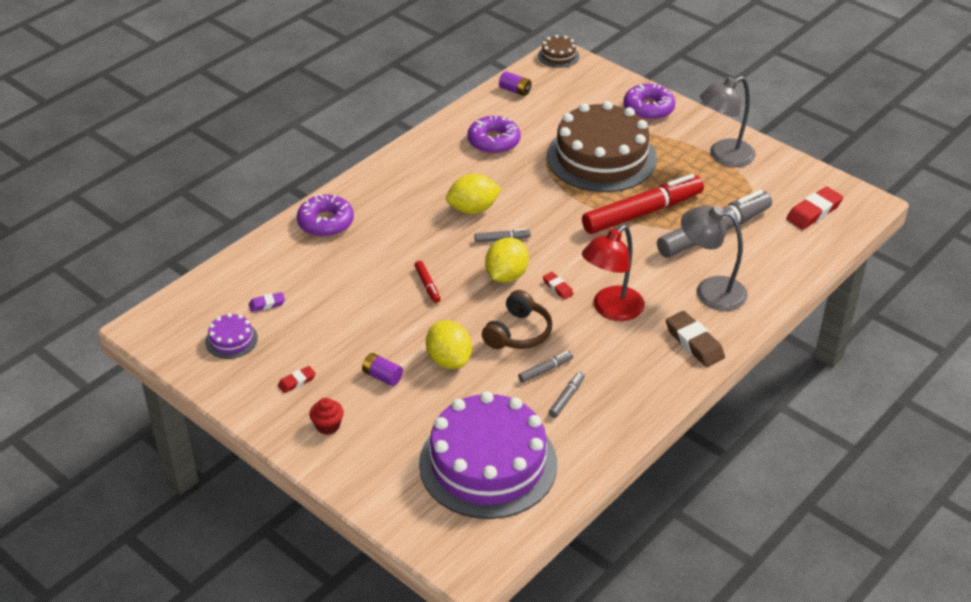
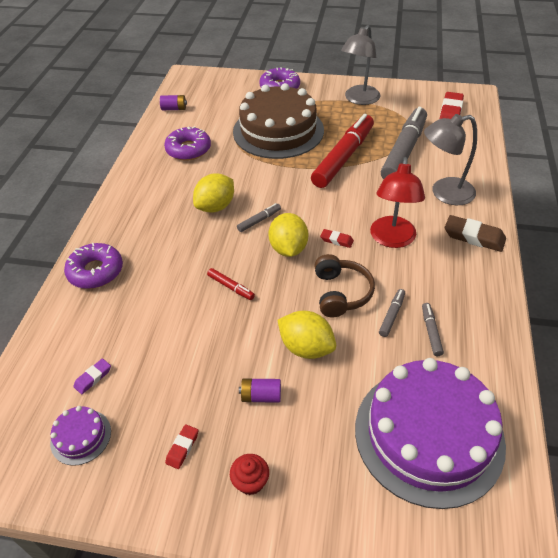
camera: 30 degrees left, 5 degrees up
(558, 56) = (186, 76): brown cake -> none

